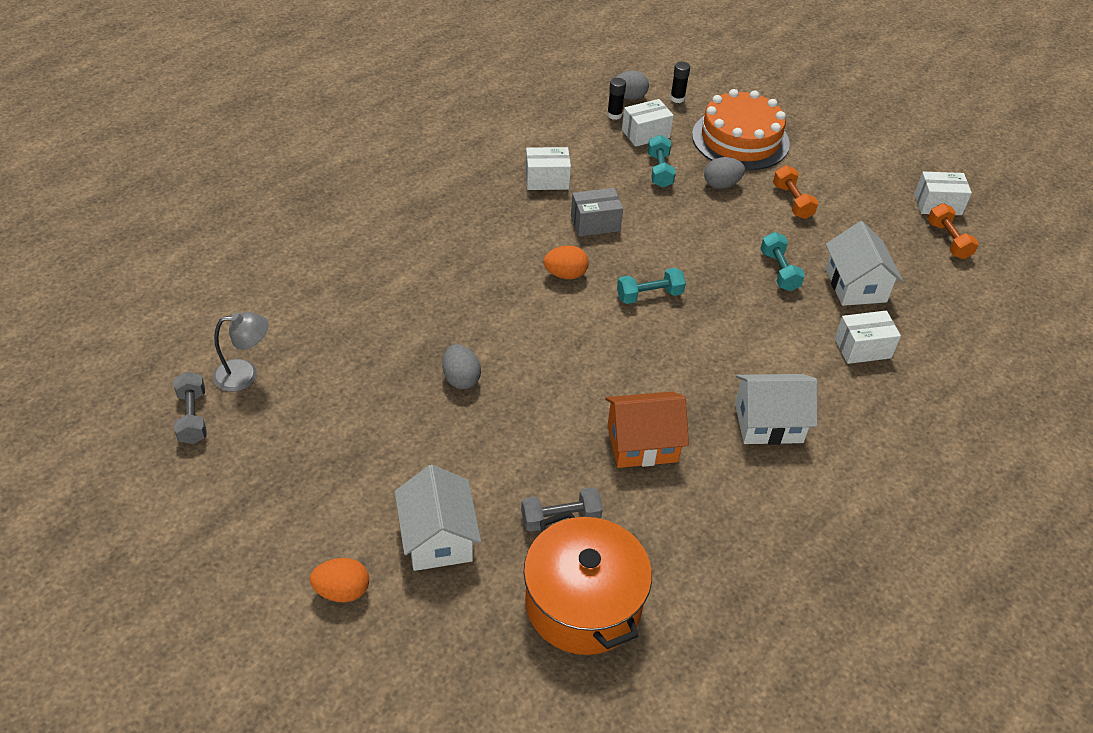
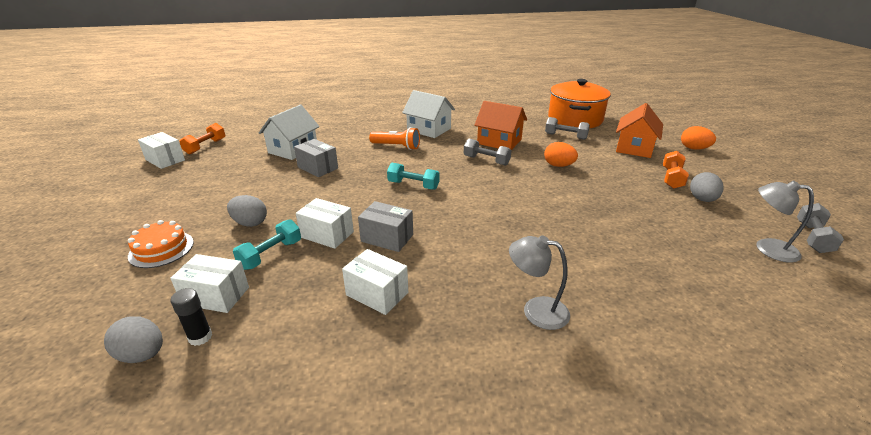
camera: 140 degrees left, 15 degrees down
(428, 217) = (536, 310): none -> grey lamp
(438, 538) = (634, 148): white house -> orange house
(461, 379) = (584, 192): grey egg -> grey egg (702, 199)
(565, 274) = (455, 215): orange egg -> orange egg (558, 165)
(617, 384) = (486, 160): none -> grey dumbbell
(677, 98) = (109, 322): black glue stick -> none
(740, 139) = (161, 249): orange cake -> orange cake, size x0.54
(754, 355) = (396, 146): none -> orange flashlight
(779, 271) = (318, 168): turquoise dumbbell -> grey box
(792, 201) = (232, 194): orange dumbbell -> orange dumbbell (672, 178)
(862, 348) = (341, 133): white box -> white box (327, 234)

